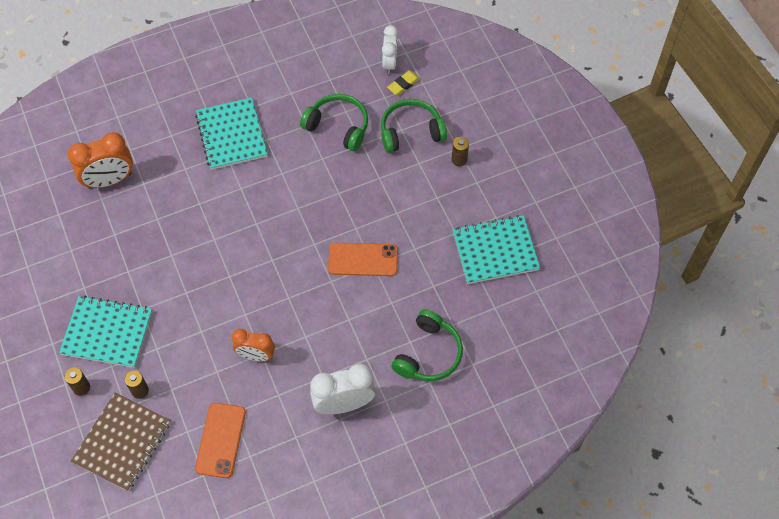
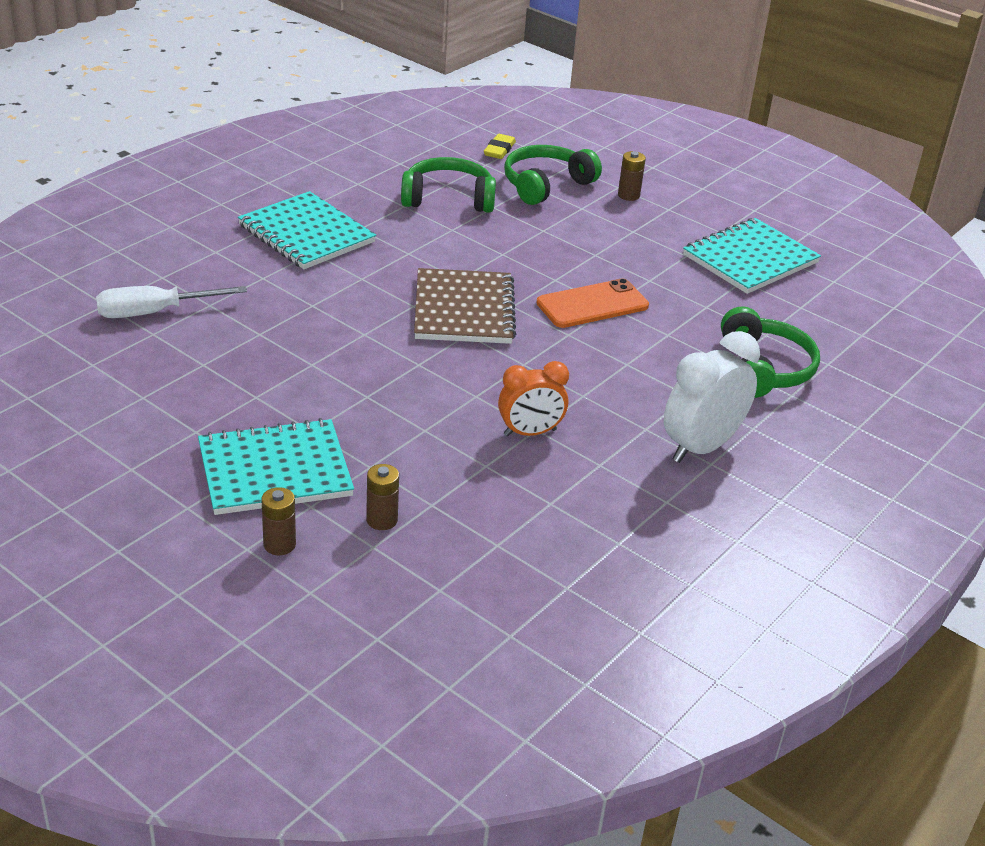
camera: 30 degrees left, 25 degrees down
(109, 180) = (153, 312): orange clock -> white screwdriver
(122, 442) = (402, 589): brown notebook -> brown notebook (463, 310)
(220, 440) = (558, 538): orange phone -> none
(390, 63) = (466, 137): white clock -> none

